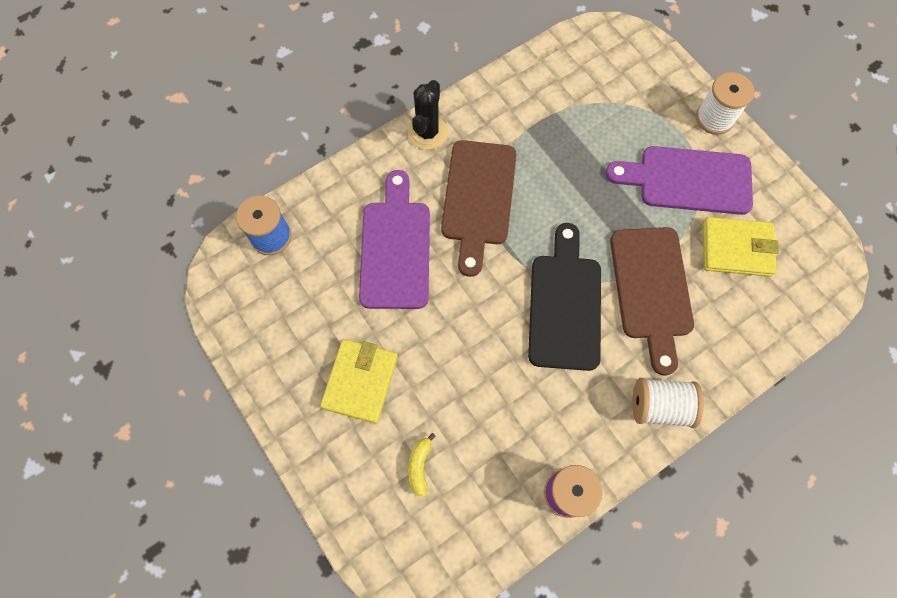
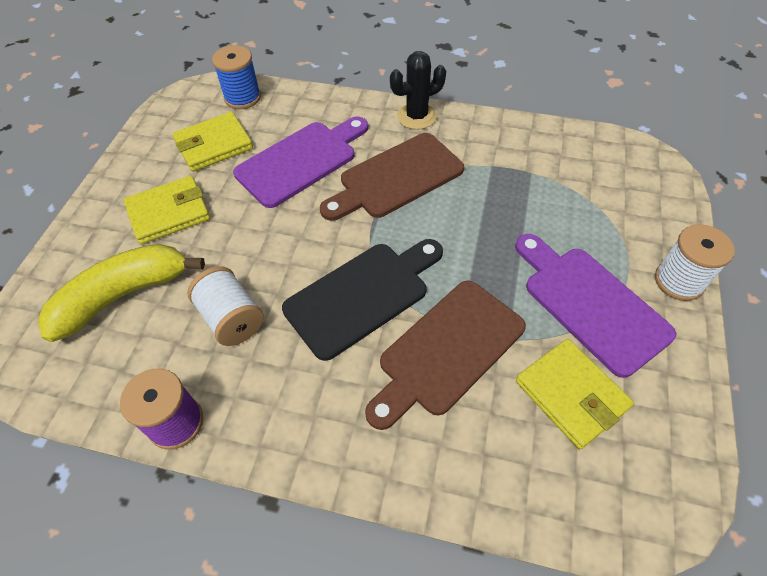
camera: 50 degrees right, 15 degrees down
(311, 298) = (214, 145): none -> yellow wallet
(419, 466) = (123, 295): yellow banana -> yellow banana, size x2.43
(660, 406) = (332, 443): white spool -> white spool (231, 318)

